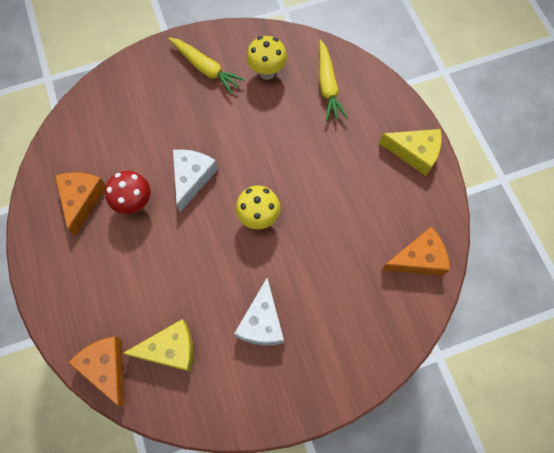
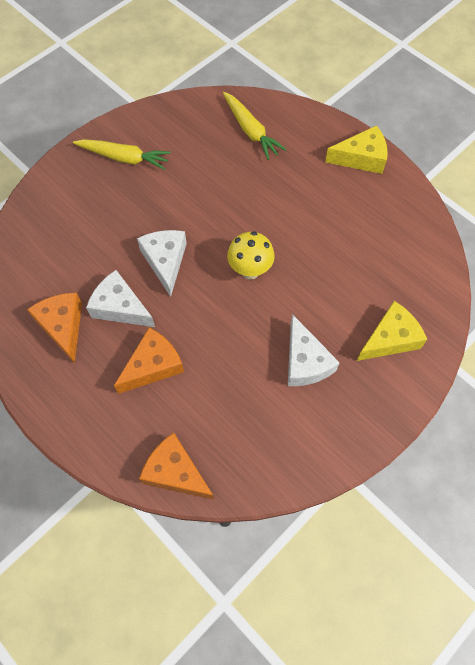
camera: 25 degrees left, 5 degrees down
(135, 203) = (120, 307): red mushroom -> white cheese
(170, 349) = (230, 426): yellow cheese -> yellow cheese (390, 339)
(267, 72) = (186, 139): yellow mushroom -> none
(418, 259) = (415, 246): orange cheese -> orange cheese (153, 366)

